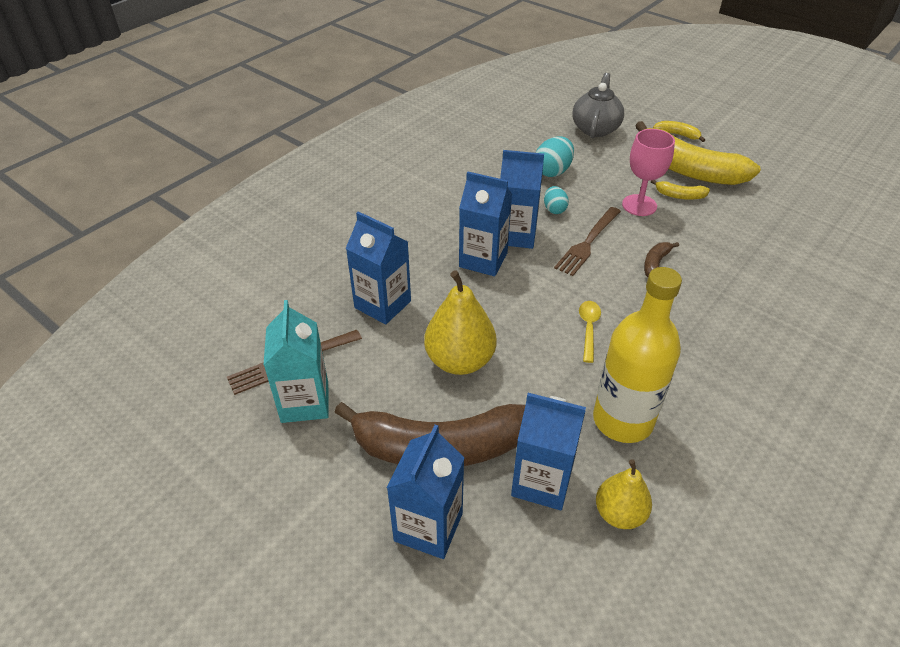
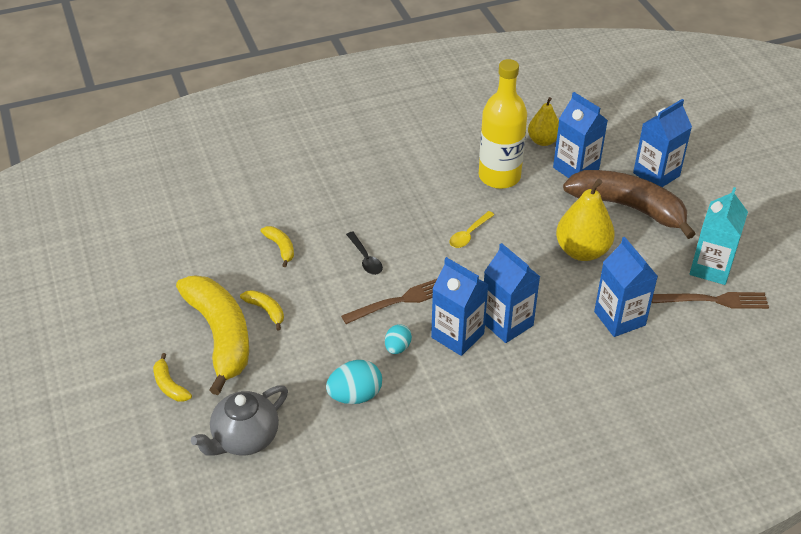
camera: 150 degrees left, 0 degrees up
(639, 205) = (315, 317): pink goblet -> none
(655, 264) = (365, 258): brown banana -> black spoon
(735, 244) = (280, 248): none -> yellow banana

